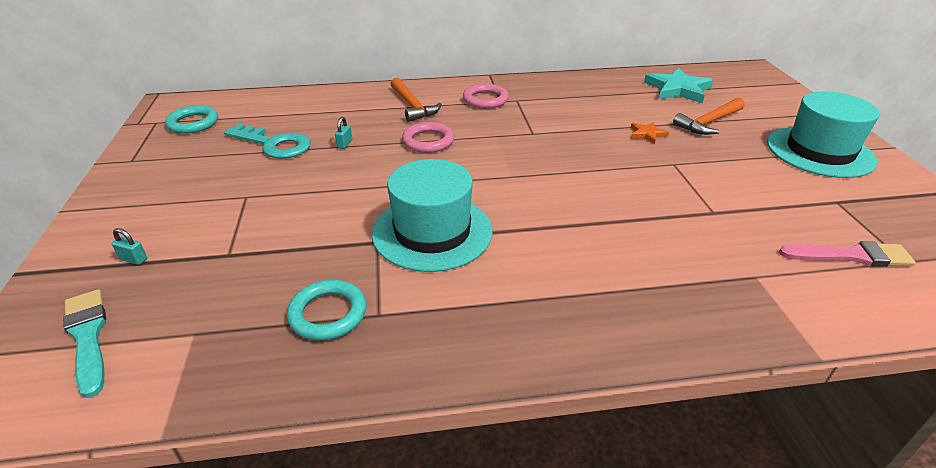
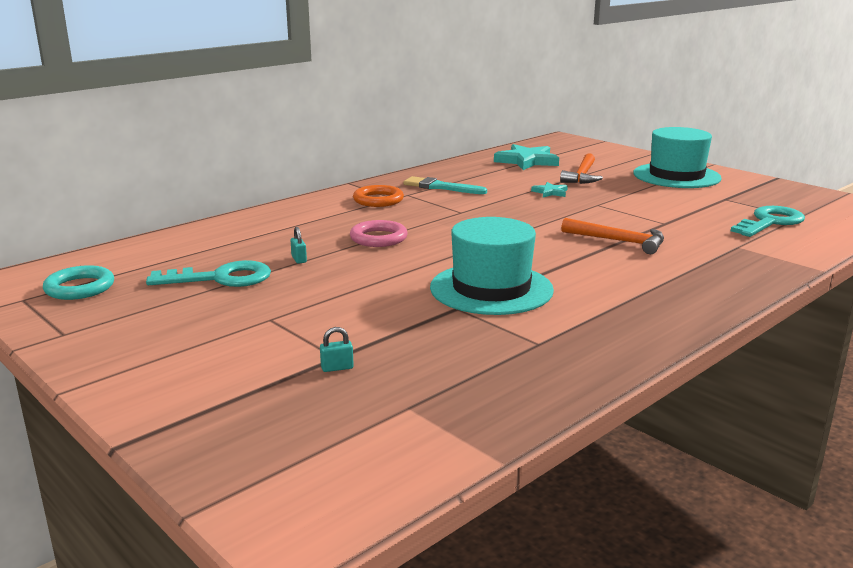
camera: 35 degrees left, 15 degrees down
(88, 337) = (309, 447): turquoise brush -> turquoise brush (440, 187)
(133, 259) = (241, 391): turquoise padlock -> turquoise padlock (337, 368)
(328, 314) = (499, 356): turquoise ring -> none
(412, 106) = (315, 219): orange hammer -> orange hammer (619, 241)
(485, 100) = (378, 200): pink ring -> orange ring
(647, 134) = (550, 192): orange star -> turquoise star
(850, 256) = (770, 222): pink brush -> turquoise key

